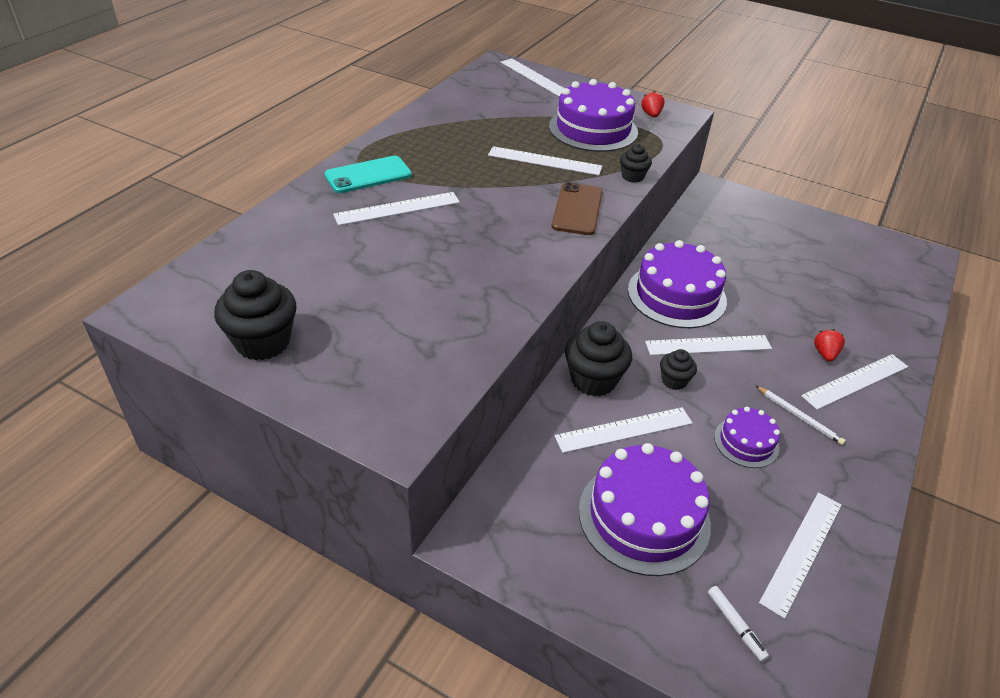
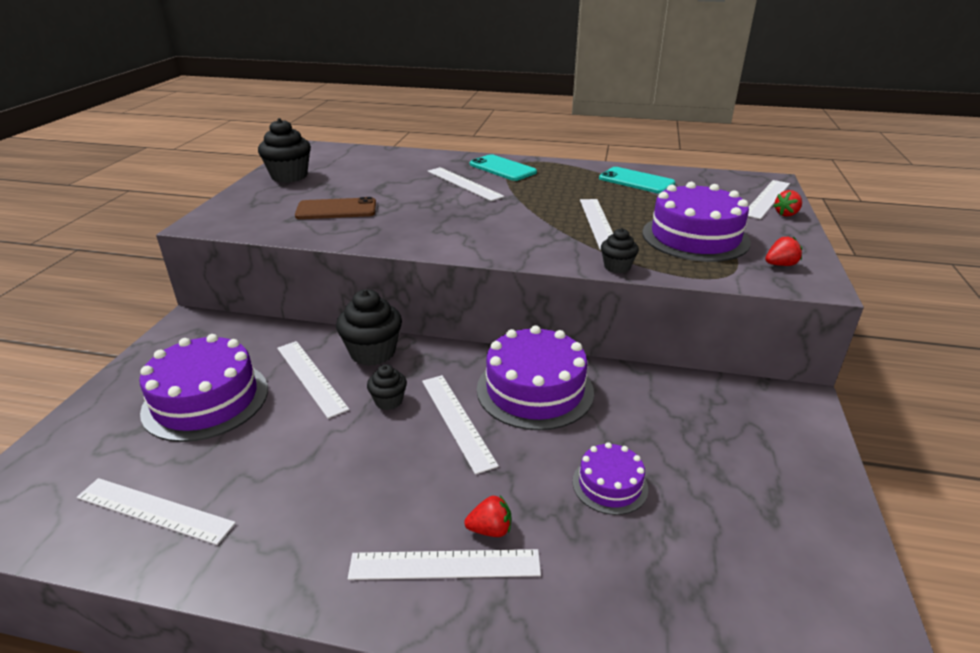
camera: 75 degrees right, 10 degrees down
(459, 116) = (636, 181): none -> turquoise phone
(568, 82) = (786, 214): none -> red strawberry
(577, 209) = (524, 247): brown phone -> brown phone (336, 209)
(735, 625) = (78, 465): white marker -> none
(746, 442) = (307, 460): purple cake -> purple cake (610, 485)
(799, 417) = (358, 504): white pencil -> none
(855, 381) = (445, 565): white ruler -> white ruler turned 45 degrees counterclockwise

